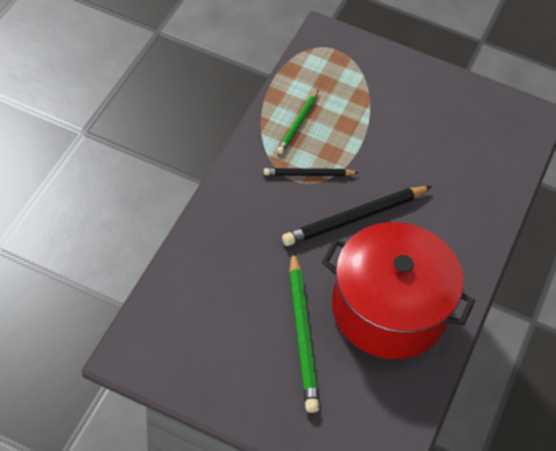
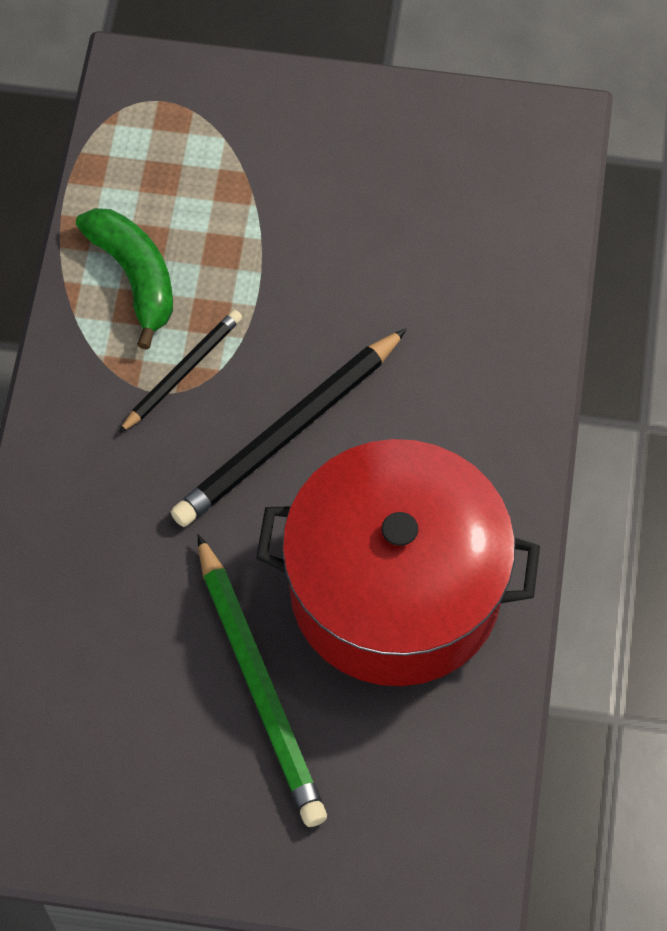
camera: 10 degrees left, 10 degrees up
(298, 124) = (135, 277): green pencil -> green banana
(308, 174) = (182, 372): black pencil -> black pencil turned 150 degrees clockwise

